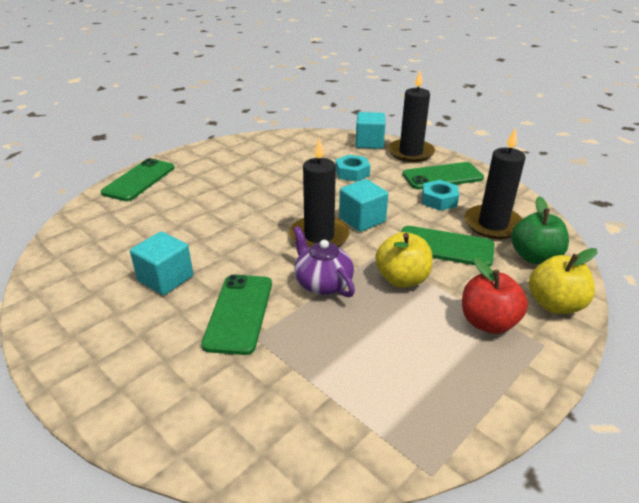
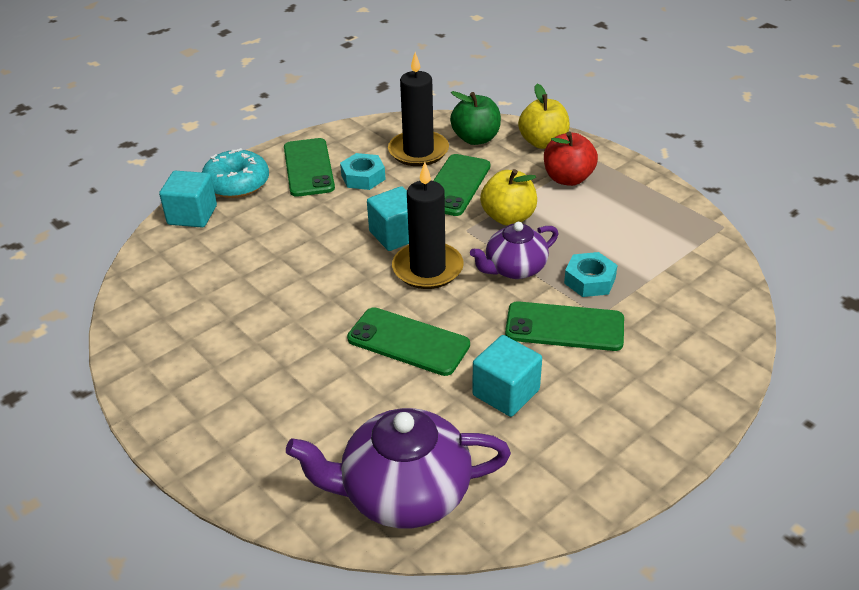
camera: 85 degrees left, 5 degrees up
(88, 236) = (403, 493): none -> purple teapot
(139, 180) = (235, 463): green phone -> green phone (408, 342)
(352, 173) = (278, 236): turquoise nut -> turquoise nut (589, 280)
(410, 153) = (237, 184): black candle -> turquoise donut

